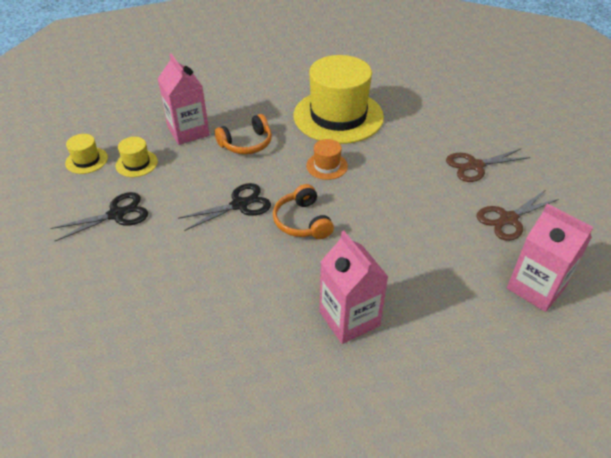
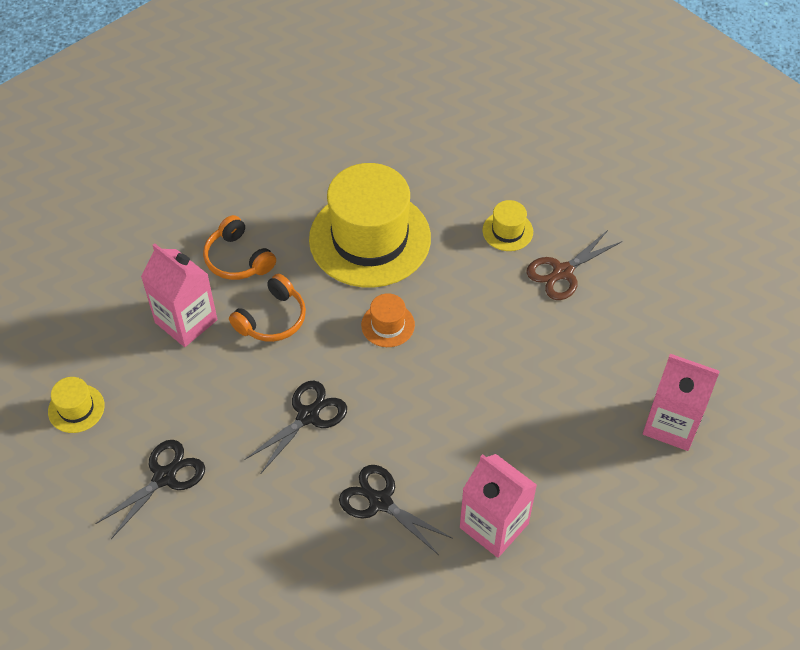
camera: 20 degrees left, 10 degrees up
(136, 163) = (146, 393): yellow hat -> yellow hat (507, 231)
(264, 274) = (380, 502): none -> black scissors
(302, 221) = (392, 416): orange headphones -> orange headphones (238, 259)
(508, 219) = (620, 341): brown scissors -> none

